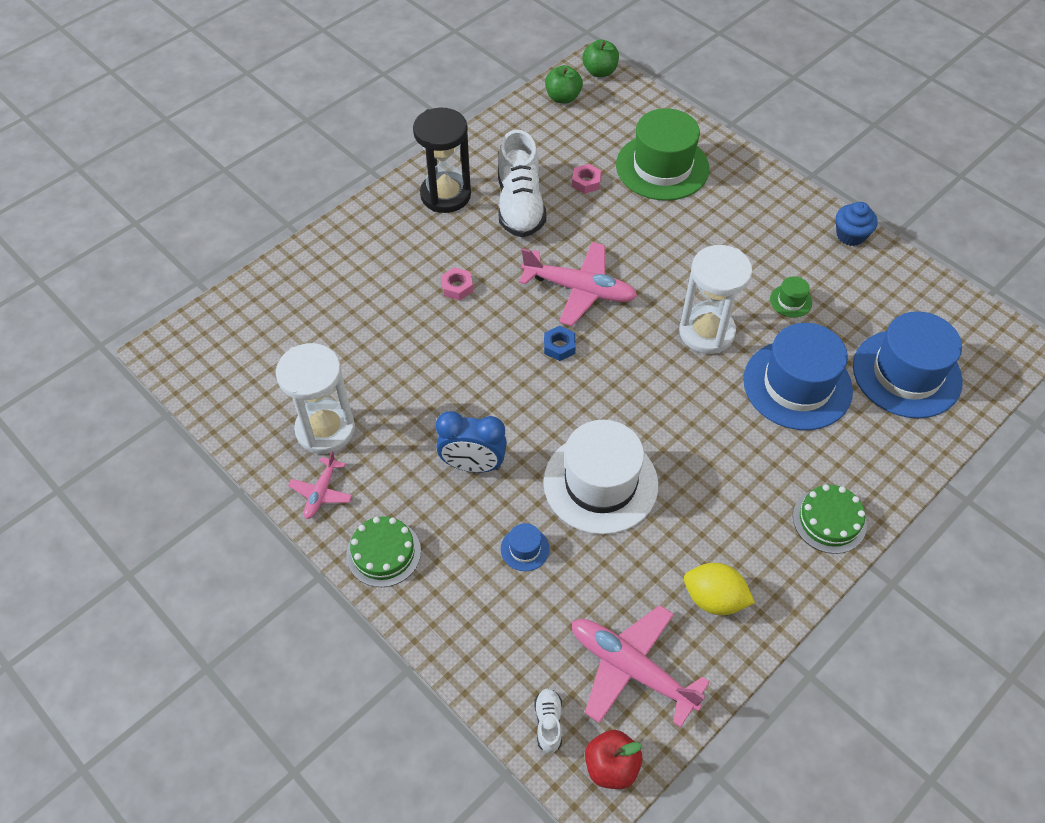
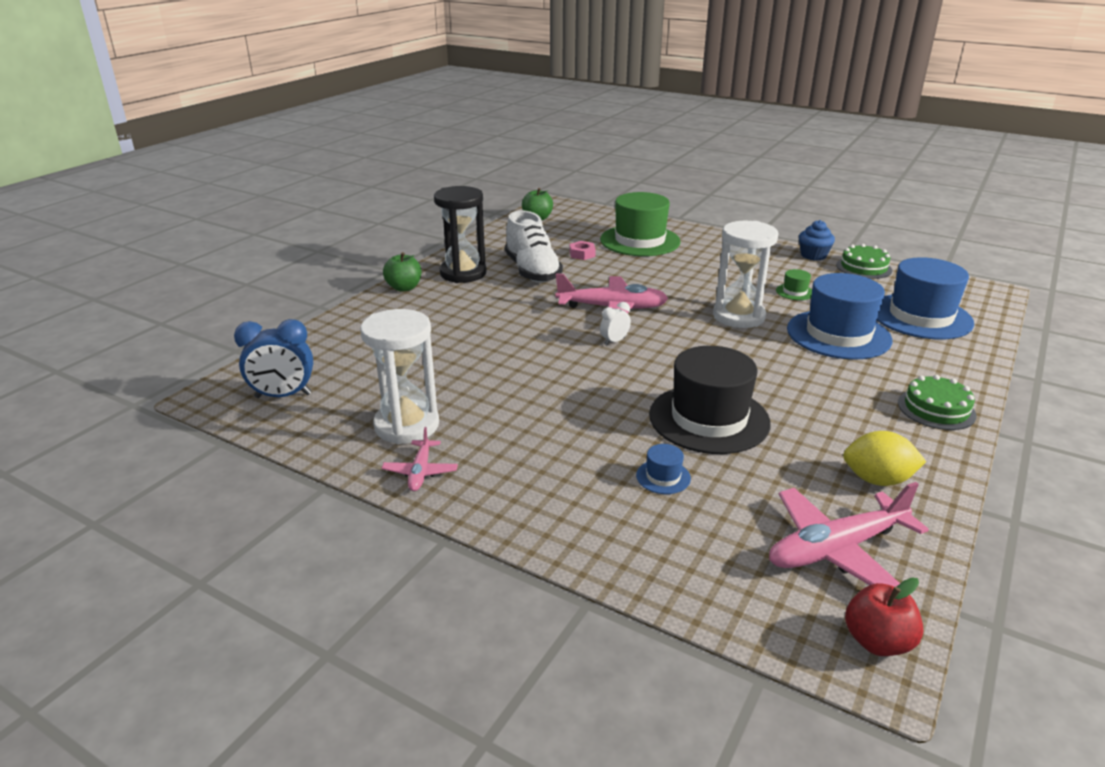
camera: 15 degrees left, 25 degrees down
(383, 553) = (511, 506): green cake -> green cake (863, 267)
(457, 287) = (499, 320): pink nut -> none
(473, 465) = (575, 426): blue clock -> blue clock (283, 396)
(548, 723) = (779, 616): white shoe -> none
(559, 346) = (614, 341): blue nut -> white clock
(599, 71) = (560, 205): green apple -> green apple (404, 288)
(600, 483) = (709, 419): white hat -> black hat
(631, 668) = (836, 549): pink plane -> pink plane turned 45 degrees counterclockwise

